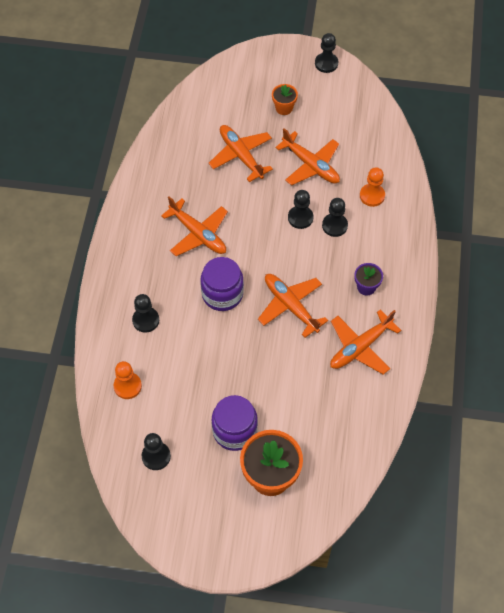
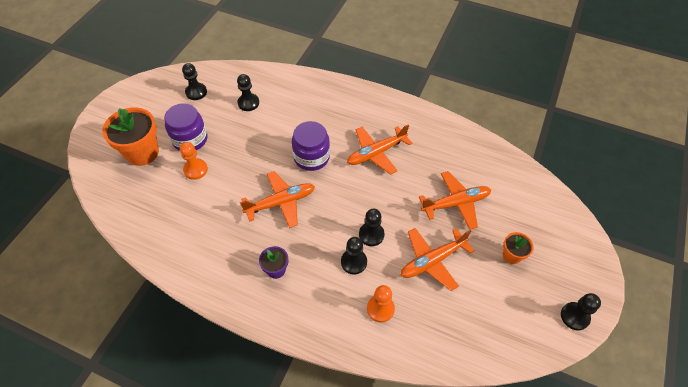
camera: 105 degrees right, 5 degrees down
(127, 386) = (257, 86): orange pawn -> orange pawn (195, 170)
(146, 320) = (307, 105): black pawn -> black pawn (248, 103)
(360, 347) = (217, 246): orange plane -> none

